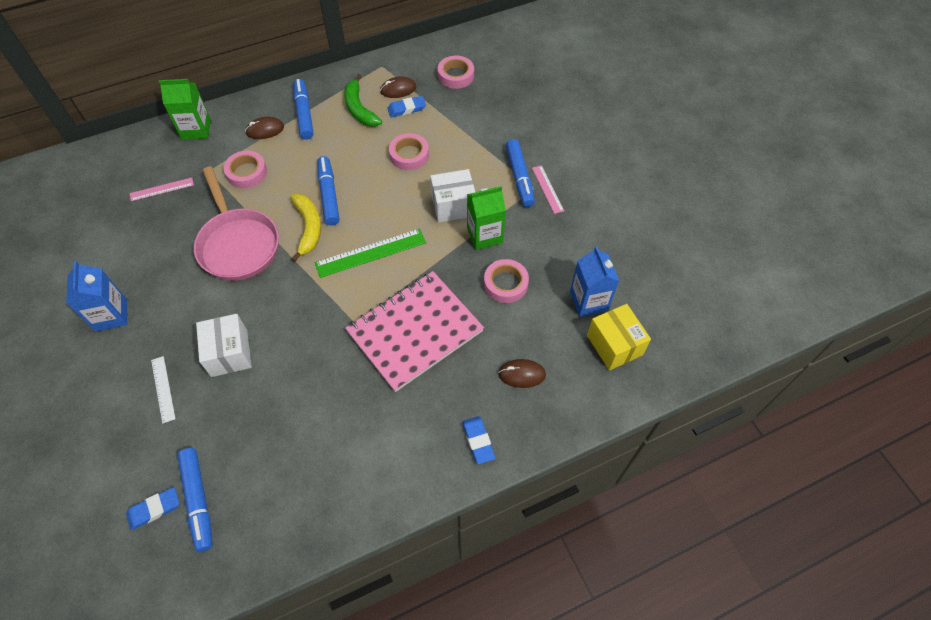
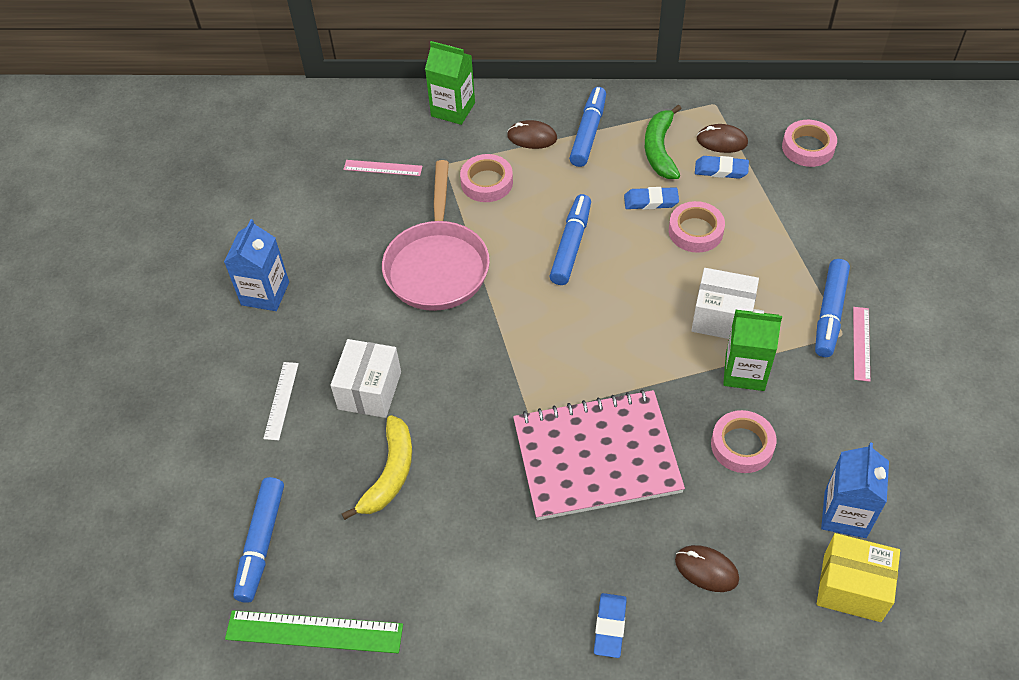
camera: 30 degrees right, 5 degrees down
(154, 509) = (213, 531): blue eraser -> blue eraser (651, 201)
(308, 228) = (527, 277): yellow banana -> yellow banana (390, 474)
(371, 253) = (588, 337): green ruler -> green ruler (314, 632)
(614, 345) = (852, 587): yellow box -> yellow box turned 75 degrees counterclockwise

